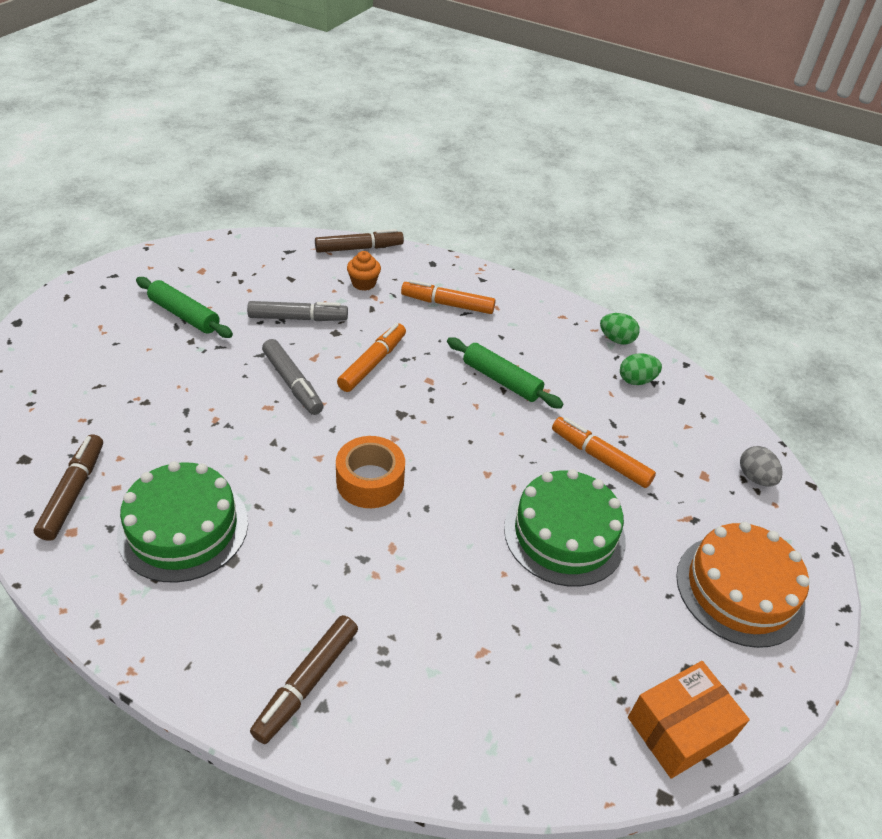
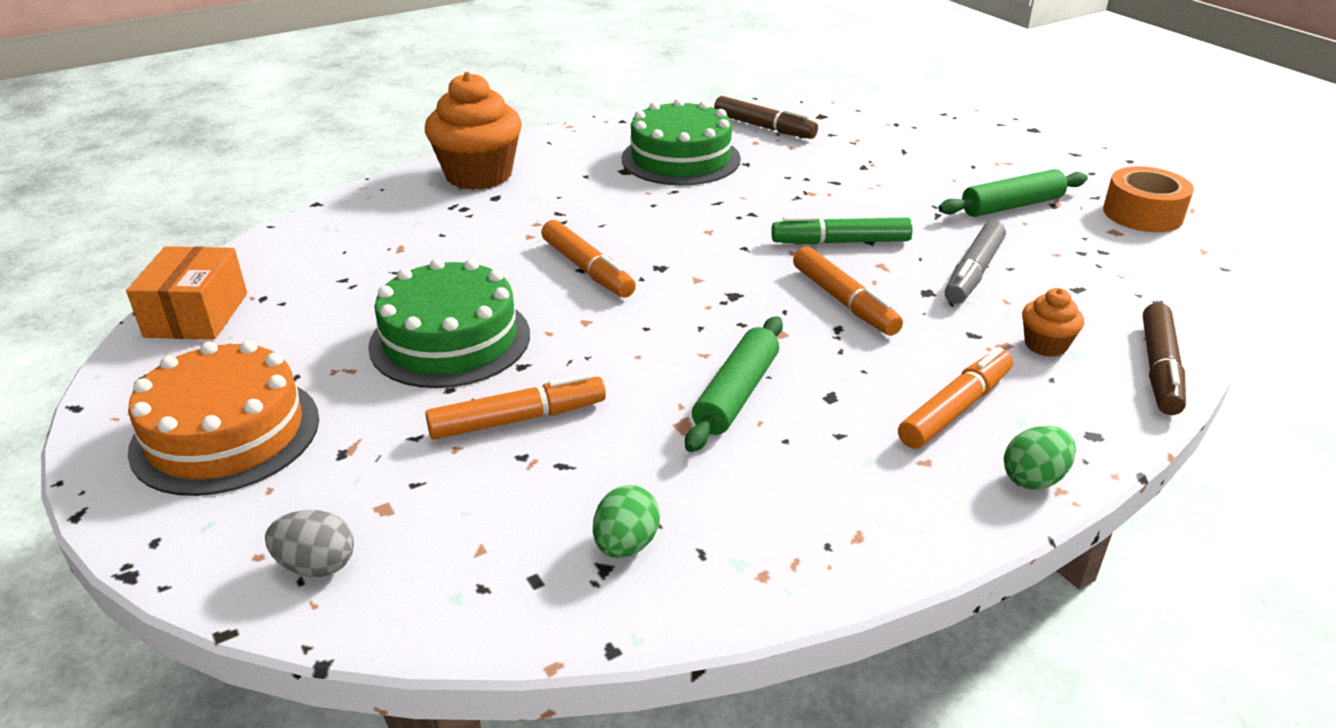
camera: 125 degrees right, 10 degrees down
(292, 383) = (840, 242): grey marker -> green marker
(306, 682) = (479, 175): brown marker -> orange cupcake
(370, 481) = (648, 249): orange tape -> orange tape (1142, 214)
(424, 503) = (587, 269): none -> orange marker
(501, 380) = (736, 394): green rolling pin -> green rolling pin turned 45 degrees counterclockwise
(616, 339) = (747, 579): green egg -> green egg (1034, 479)

